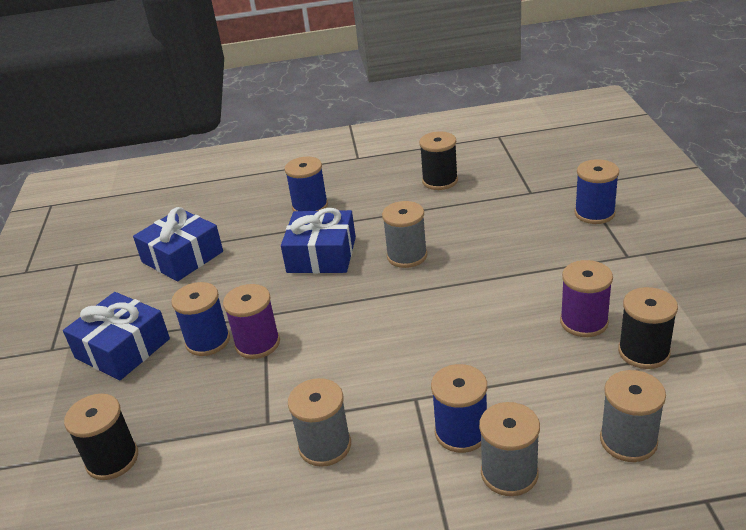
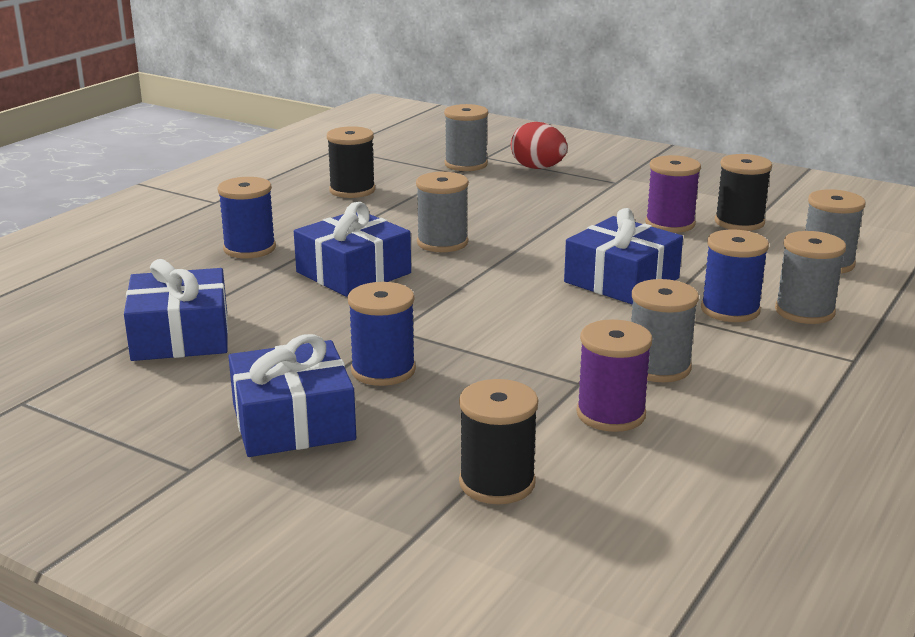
camera: 55 degrees left, 10 degrees down
(257, 343) = (441, 348): purple spool -> purple spool (611, 414)
(446, 355) = (621, 280): none -> blue gift
(551, 187) = (466, 164): none -> grey spool
(594, 213) = (538, 168): blue spool -> red egg

